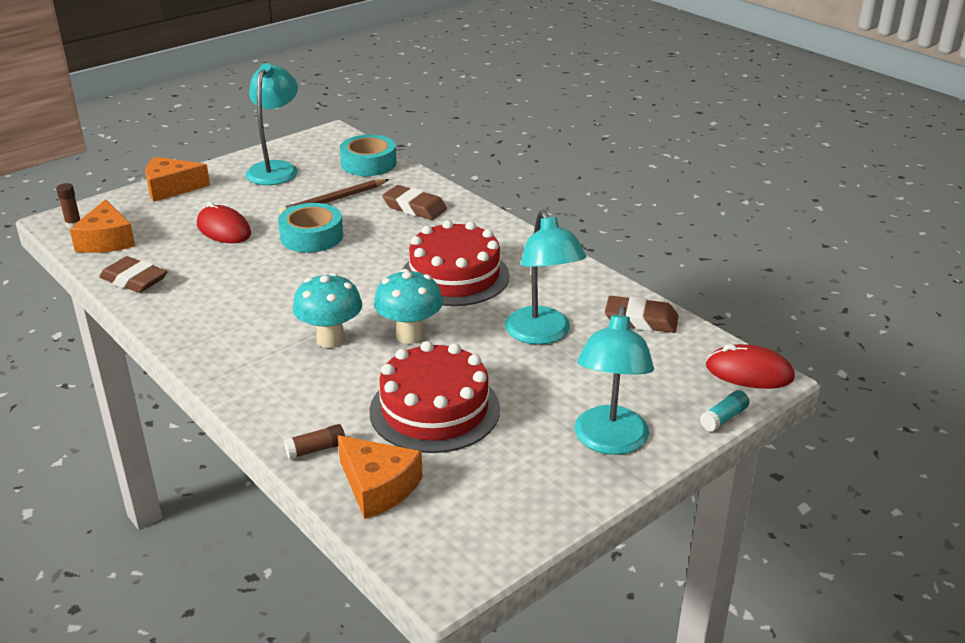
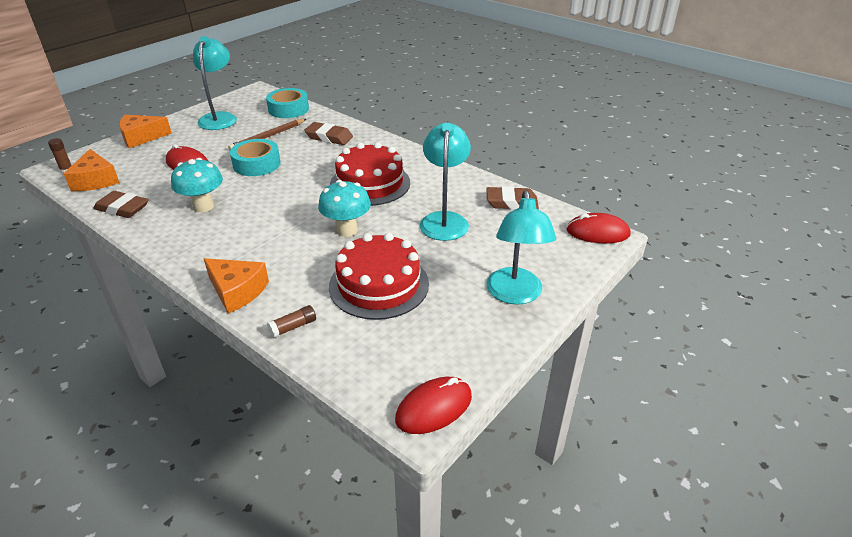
camera: 10 degrees left, 5 degrees up
(330, 339) = (287, 239): turquoise mushroom -> turquoise mushroom (203, 206)
(378, 487) = (349, 351): orange cheese -> orange cheese (237, 291)
(466, 566) = (434, 408): none -> red mouse
(542, 334) = (444, 220): turquoise lamp -> turquoise lamp turned 150 degrees counterclockwise
(723, 418) = (590, 268): turquoise glue stick -> none

